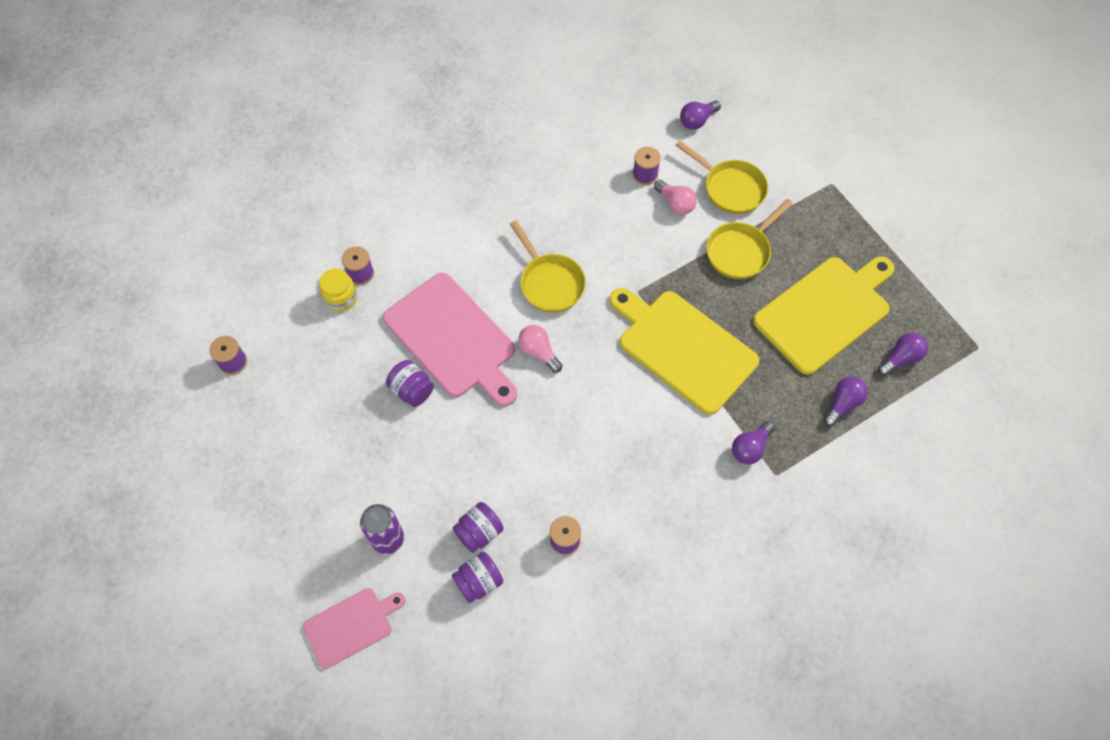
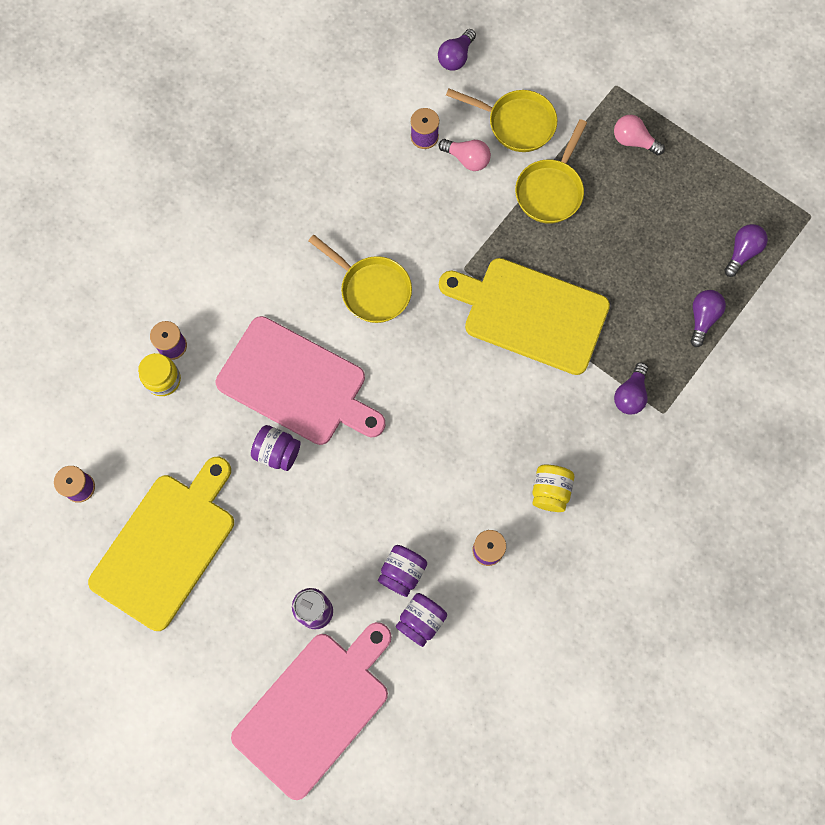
camera: 20 degrees left, 10 degrees up
(351, 626) = (315, 709): pink cutting board -> pink cutting board, size x1.79
(539, 352) = (389, 367): pink light bulb -> pink light bulb (633, 141)
(643, 508) = (550, 491): none -> yellow jar
(825, 312) = (655, 228): yellow cutting board -> yellow cutting board (167, 545)

